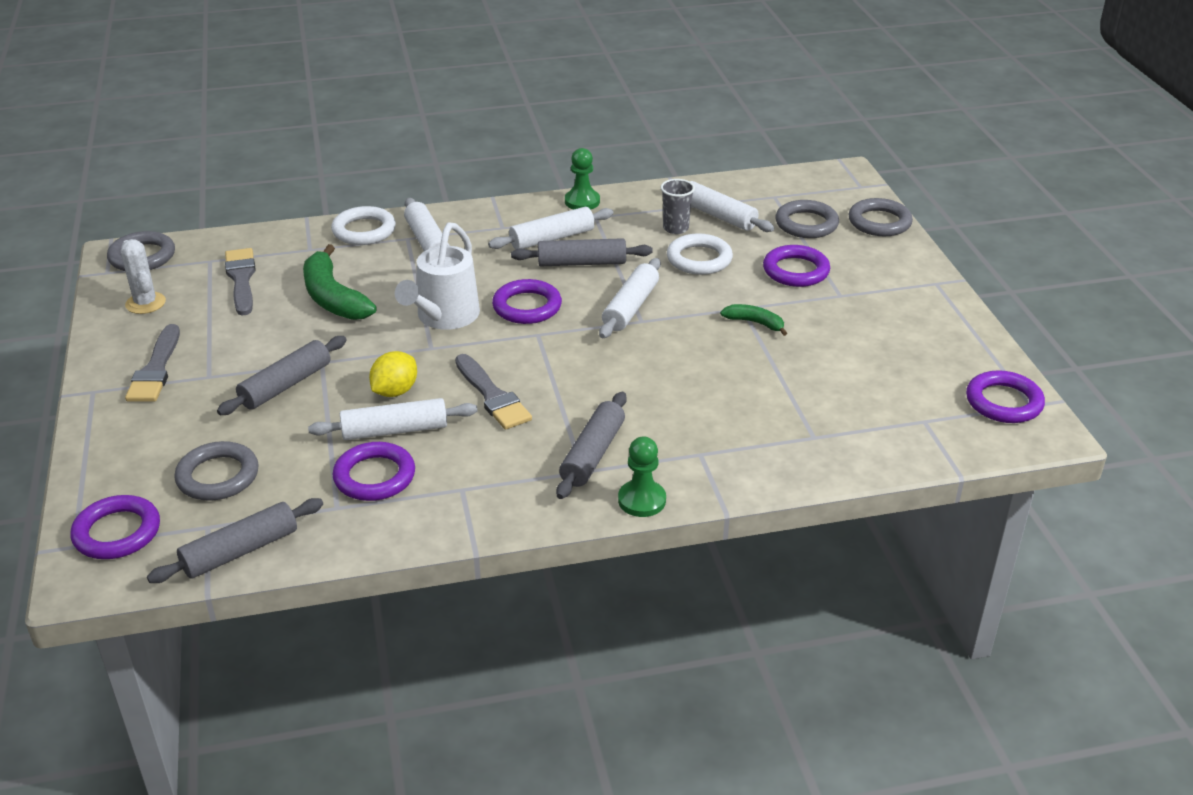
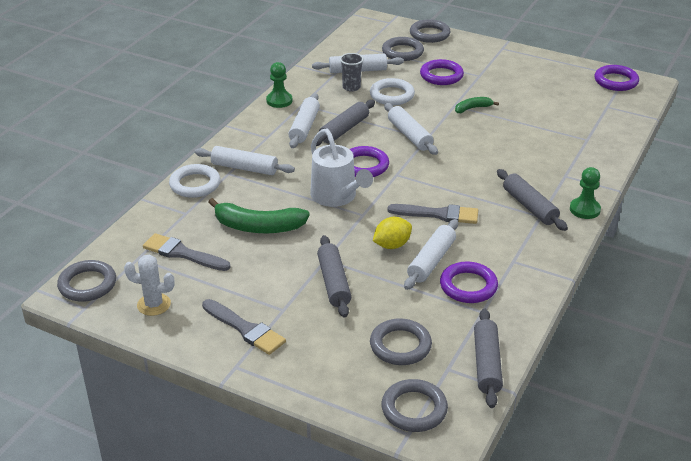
camera: 50 degrees left, 0 degrees up
(117, 532) = (414, 409): purple ring -> grey ring
(395, 391) = (392, 245): yellow lemon -> yellow lemon turned 75 degrees clockwise

